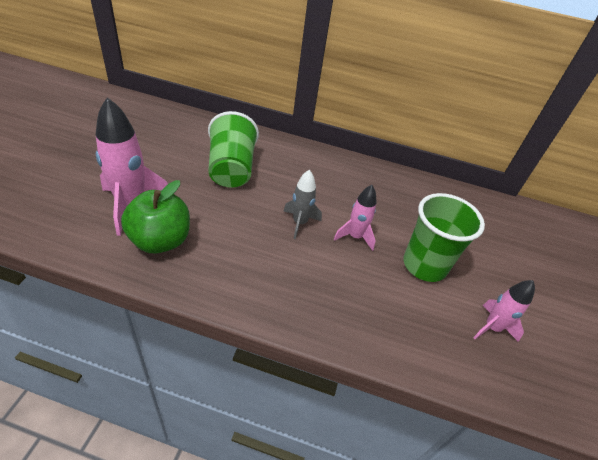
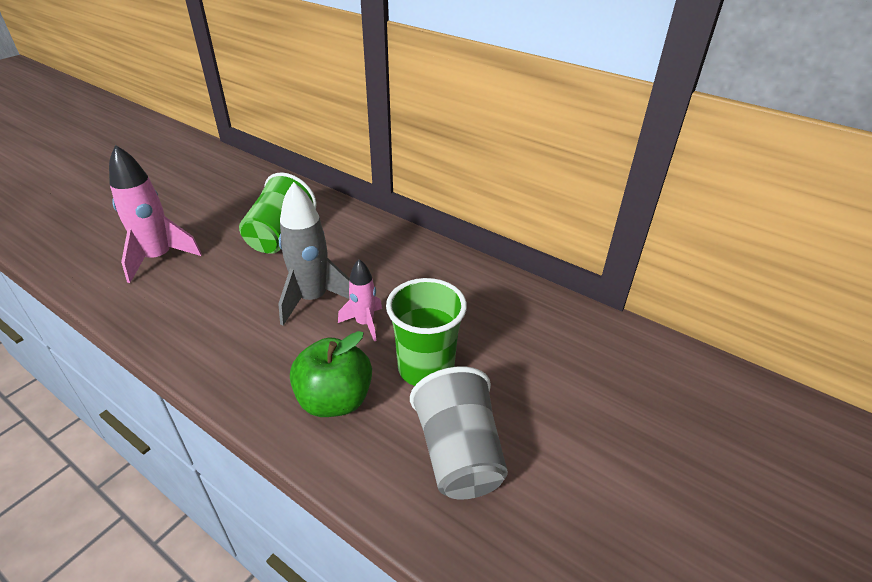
camera: 25 degrees right, 5 degrees down
(160, 241) = (161, 293): green apple -> green apple (335, 400)
(299, 223) = (313, 299): grey rocket -> grey rocket, size x1.71
(491, 328) = (459, 454): pink rocket -> grey cup

